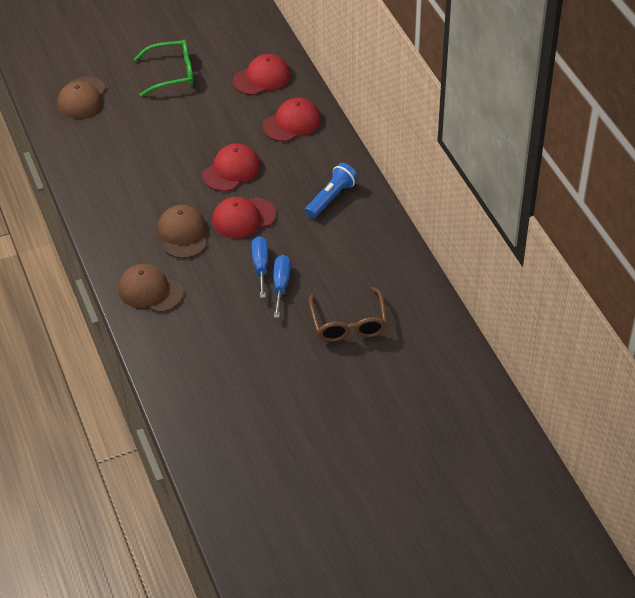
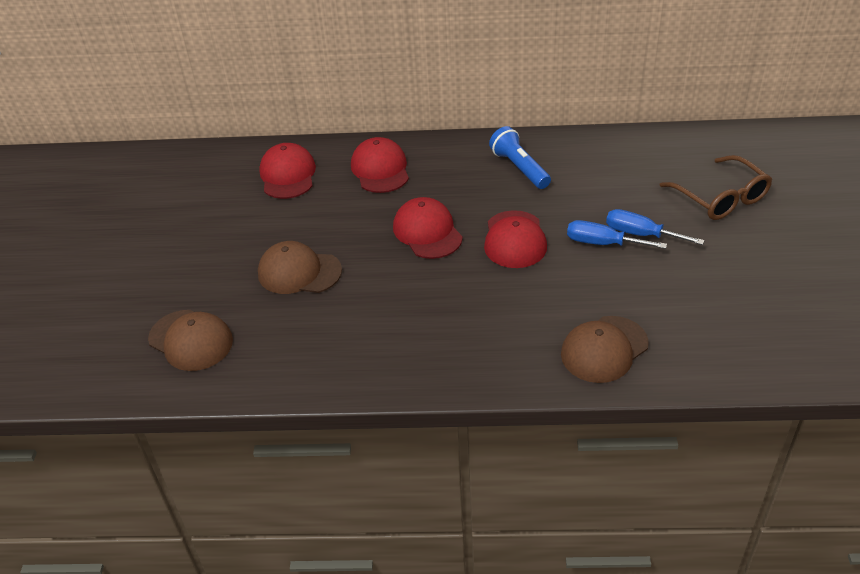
camera: 65 degrees left, 5 degrees down
(172, 74) = (217, 244): green glasses -> none
(183, 234) = (515, 297): brown cap -> brown cap (299, 272)
(348, 324) = (721, 198): brown glasses -> brown glasses turned 45 degrees clockwise

